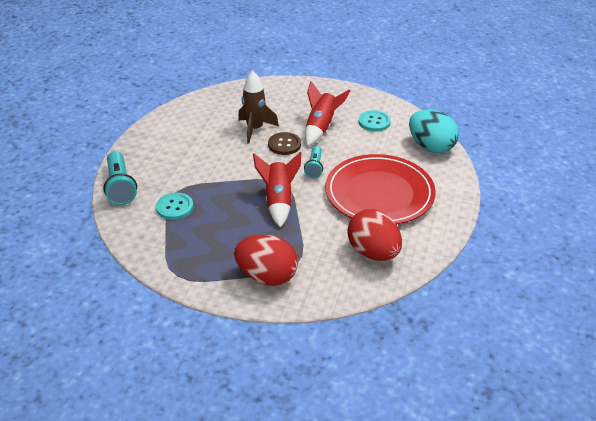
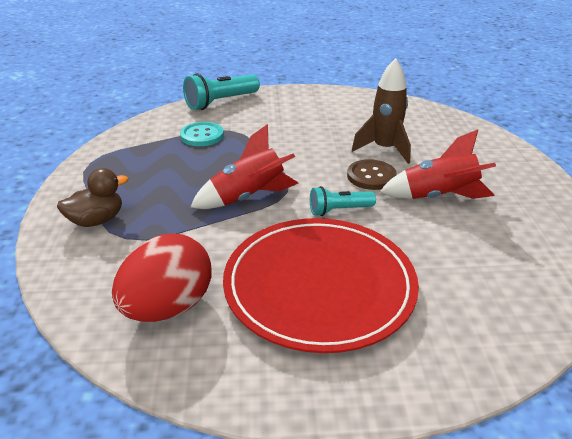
camera: 70 degrees right, 5 degrees down
(267, 276) = (97, 220): red egg -> brown duck
(374, 122) = (506, 244): turquoise button -> none
(431, 147) = (502, 327): turquoise egg -> none

